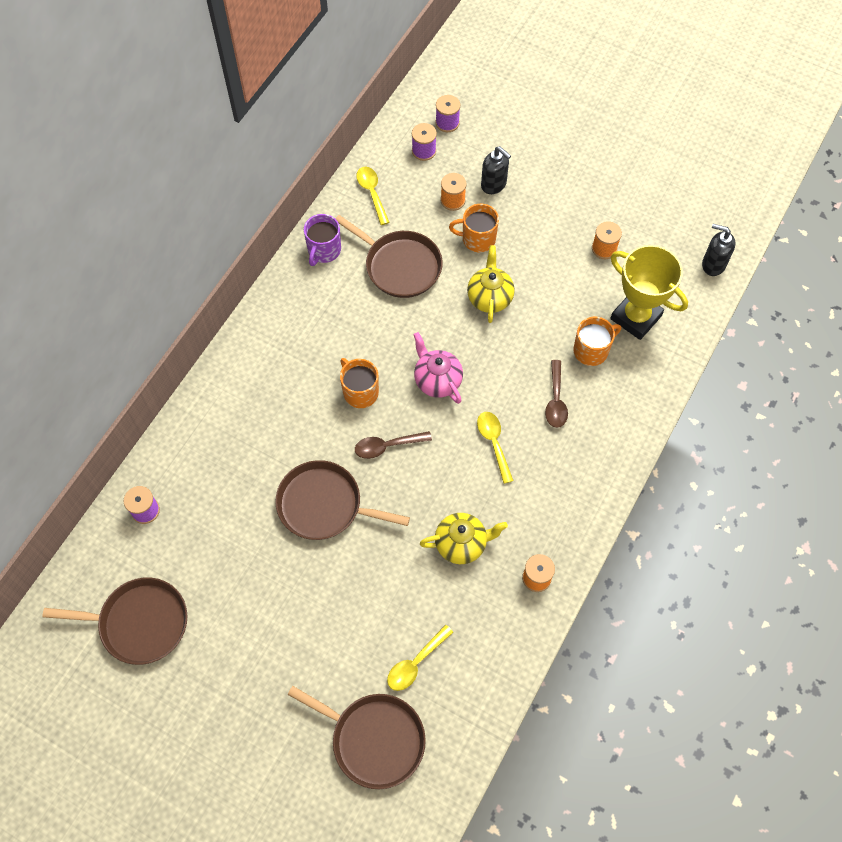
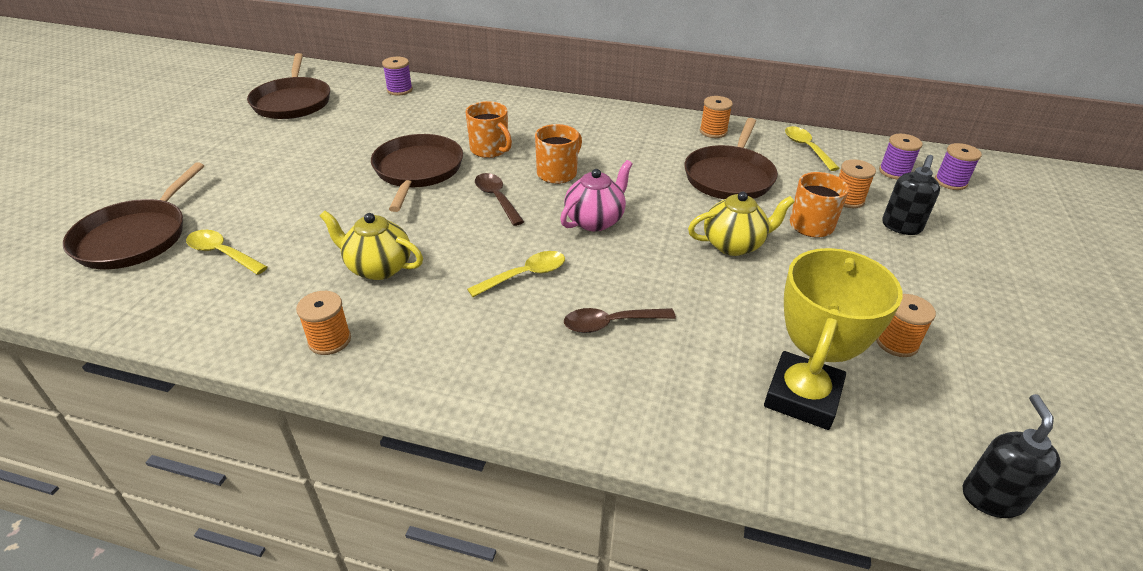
camera: 75 degrees right, 25 degrees down
(324, 250) = (713, 131): purple mug -> orange spool
(372, 193) = (806, 148): yellow spoon -> yellow spoon turned 75 degrees counterclockwise
(461, 544) = (378, 267): yellow teapot -> yellow teapot turned 135 degrees clockwise
(591, 350) = (711, 351): orange mug -> orange mug (490, 150)

